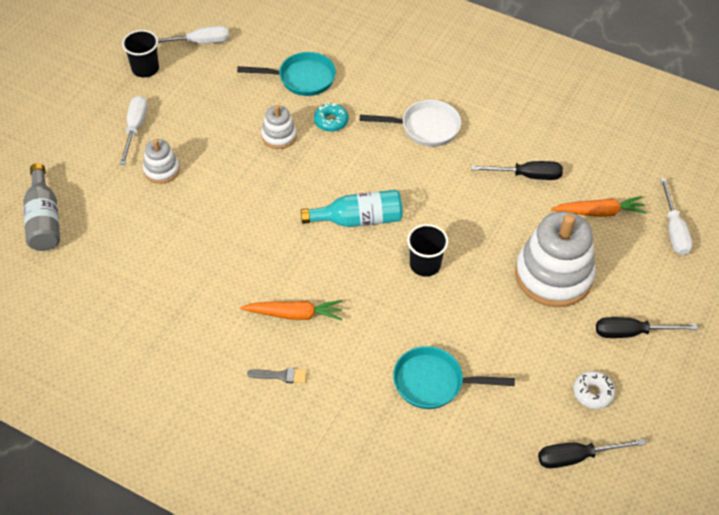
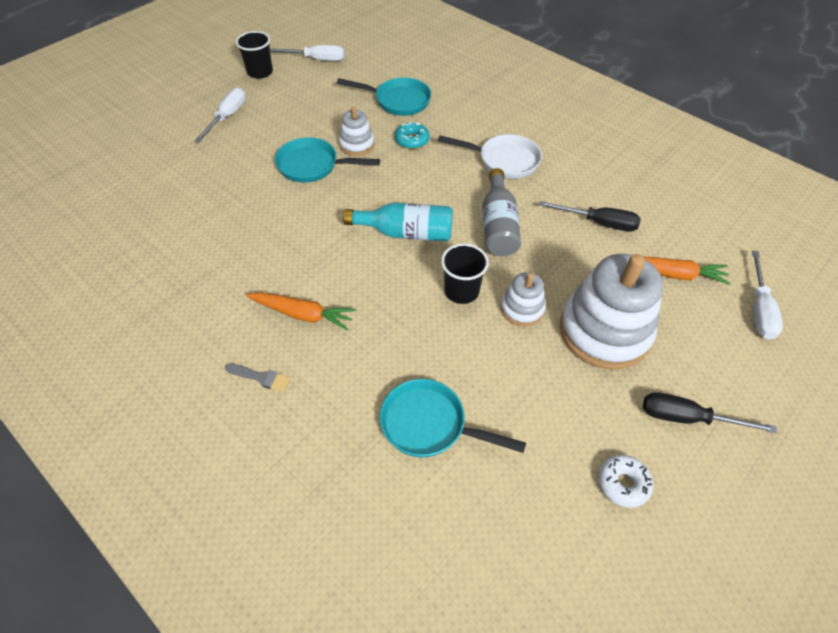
camera: 15 degrees right, 0 degrees up
(44, 220) = (105, 178): grey bottle -> grey bottle (498, 226)
(161, 170) = (234, 155): white stacking toy -> white stacking toy (522, 309)
(245, 167) = (313, 166): none -> turquoise pan
(576, 457) = (583, 566): black screwdriver -> none

